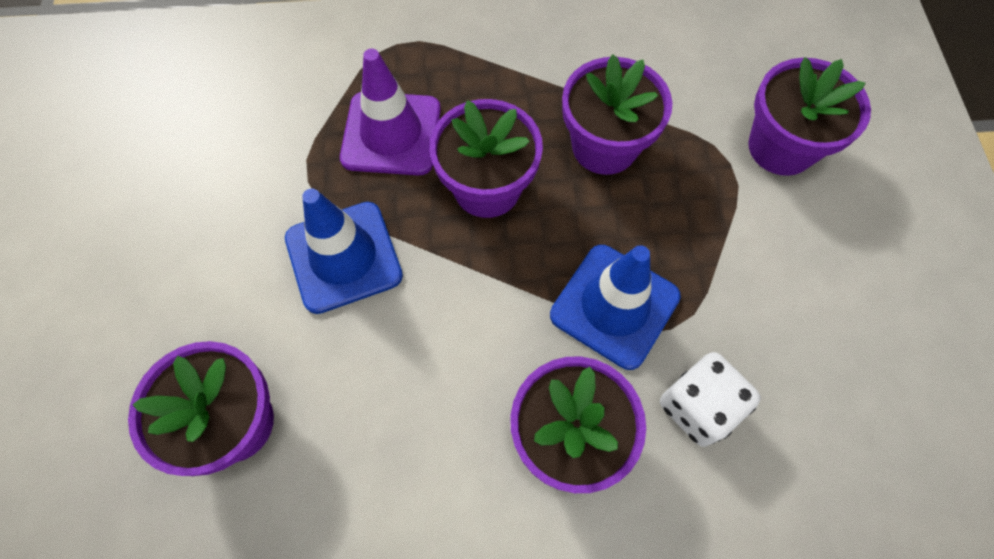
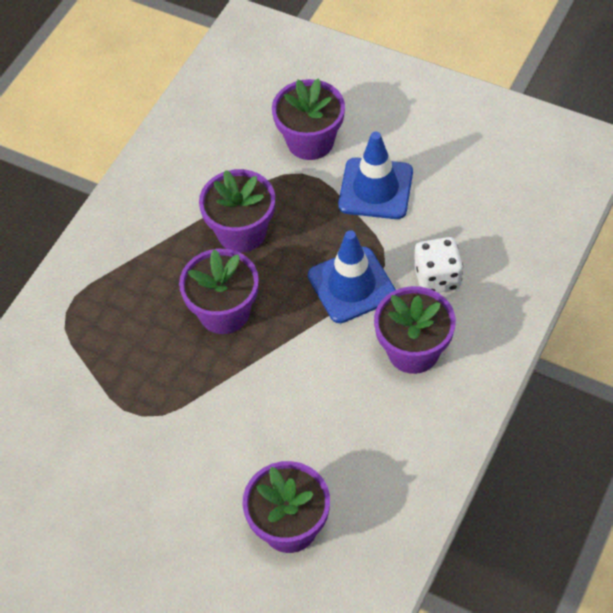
camera: 55 degrees left, 10 degrees down
(343, 257) = (216, 417): blue traffic cone -> blue traffic cone (375, 189)
(391, 134) = (141, 348): purple traffic cone -> none

